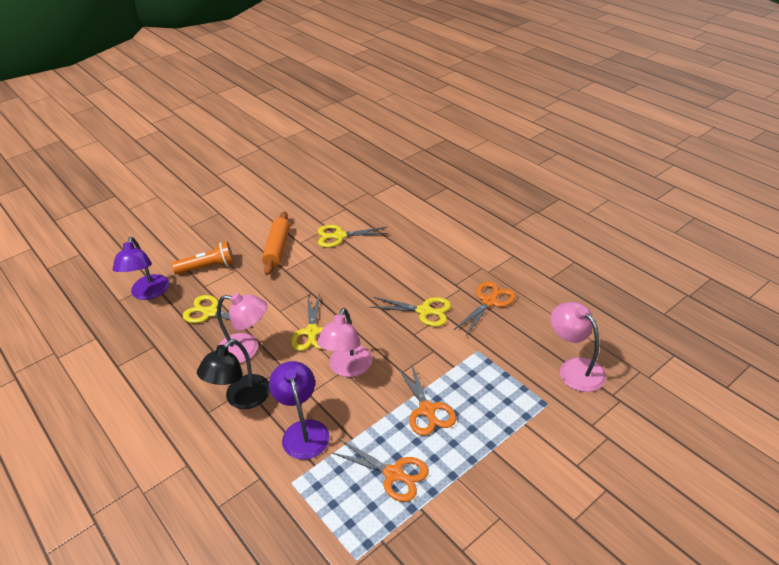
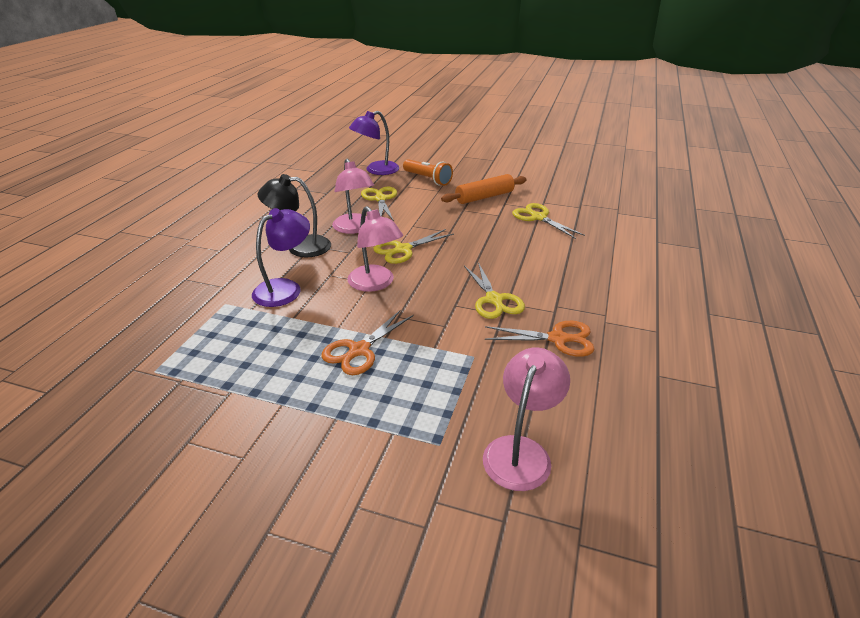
camera: 55 degrees right, 5 degrees down
(348, 368) = (375, 284): pink lamp -> pink lamp turned 105 degrees counterclockwise
(394, 474) = (264, 358): orange scissors -> none

